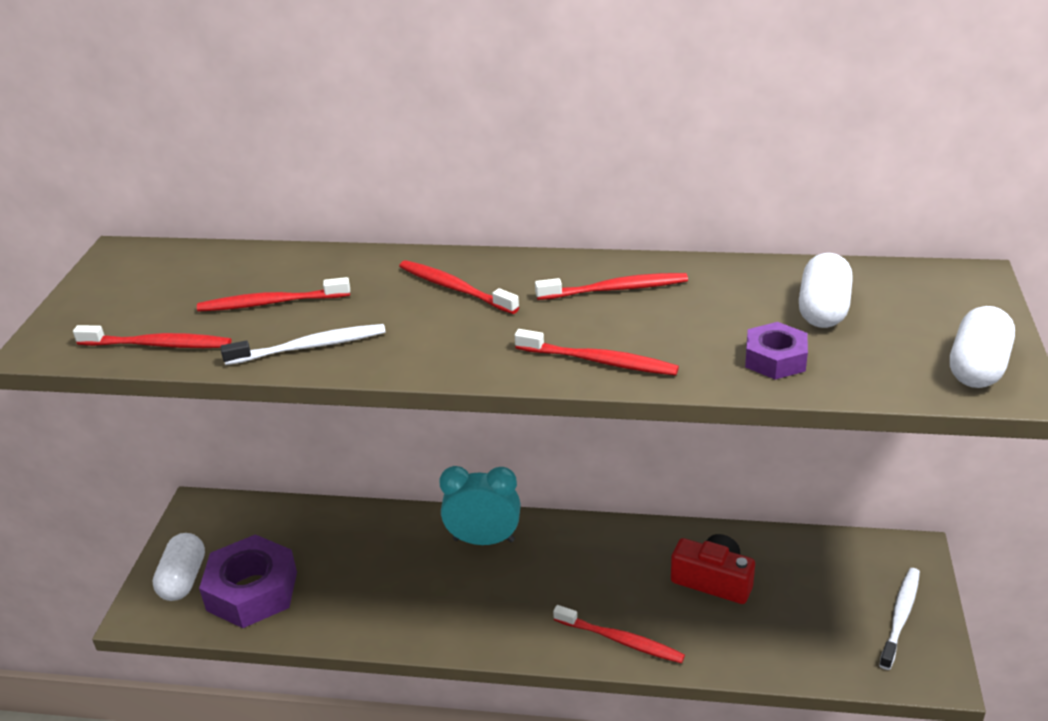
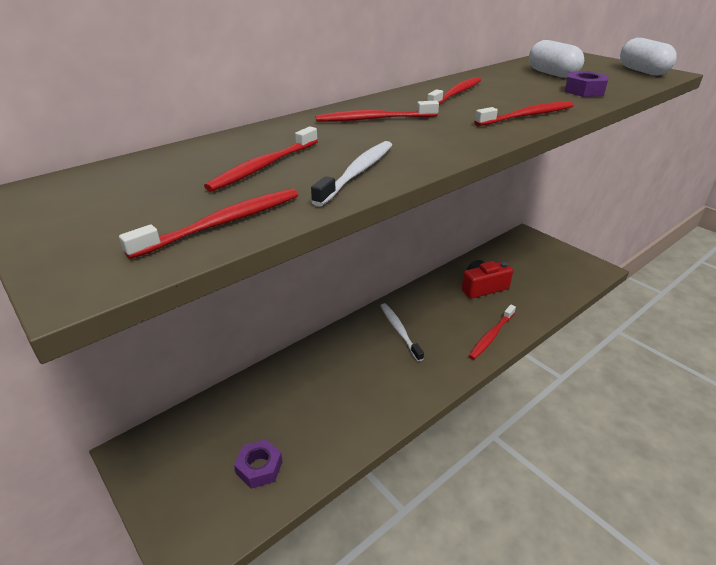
camera: 50 degrees left, 0 degrees up
(183, 579) = (191, 503): white capsule -> none
(252, 591) = (259, 467): purple nut -> purple nut, size x0.54
(484, 540) = (359, 339): turquoise clock -> none
(621, 640) = (491, 336): red toothbrush -> red toothbrush turned 150 degrees clockwise
(900, 616) = (559, 258): white toothbrush -> white toothbrush (399, 331)

